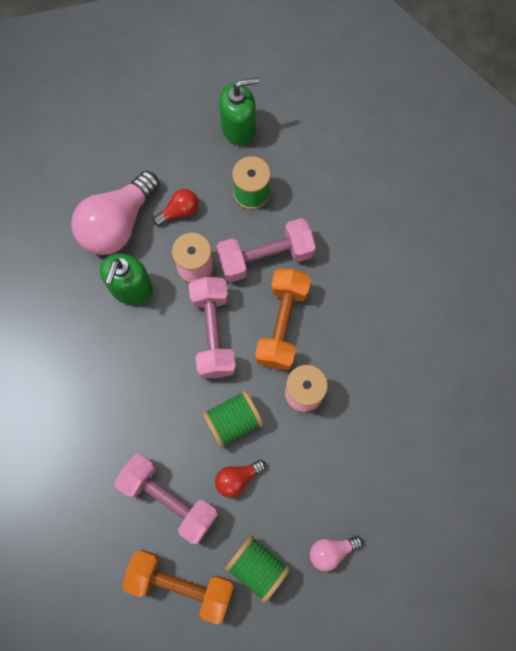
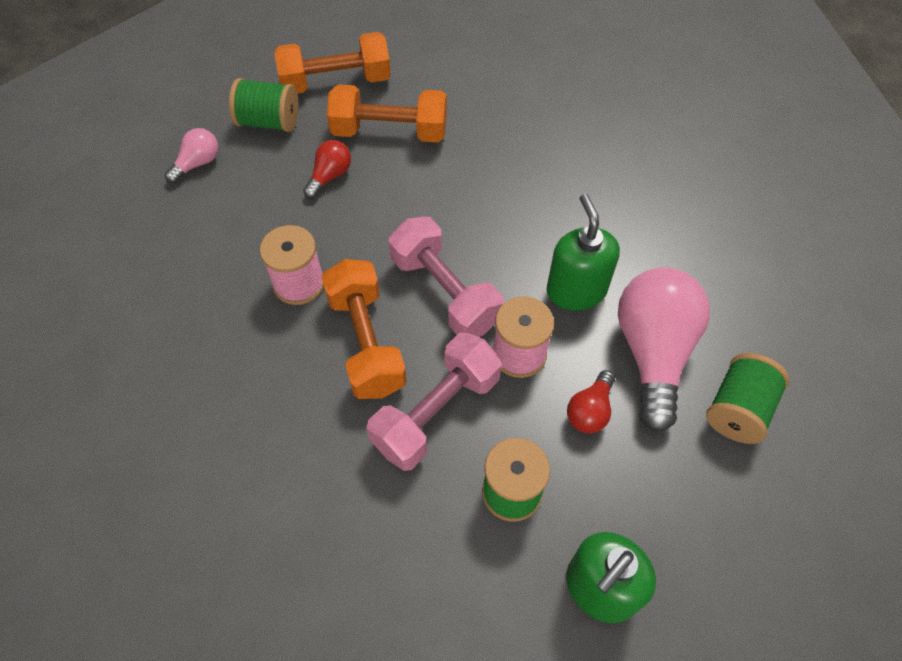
camera: 150 degrees right, 15 degrees down
(169, 499) = (389, 132): pink dumbbell -> orange dumbbell
(233, 421) = (365, 220): green spool -> green spool (738, 409)

